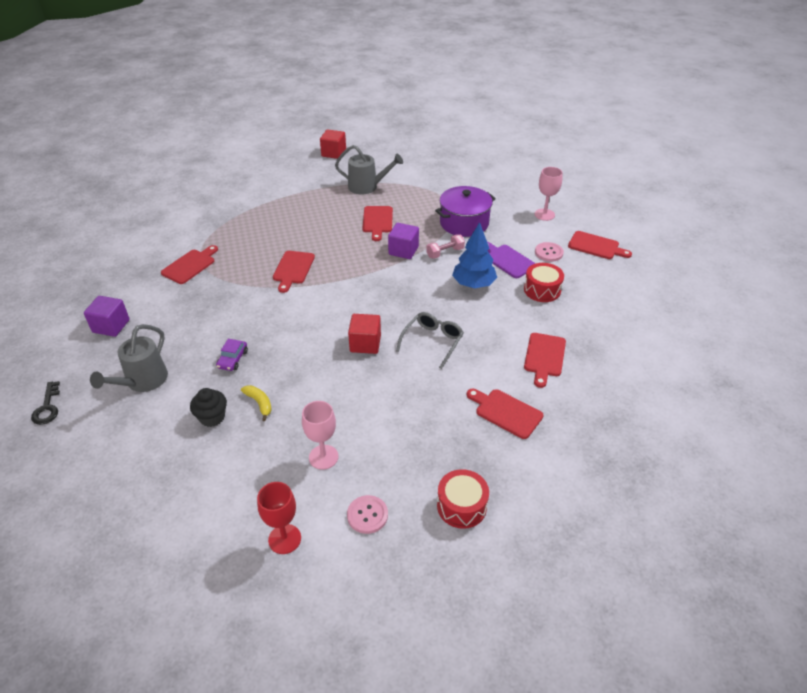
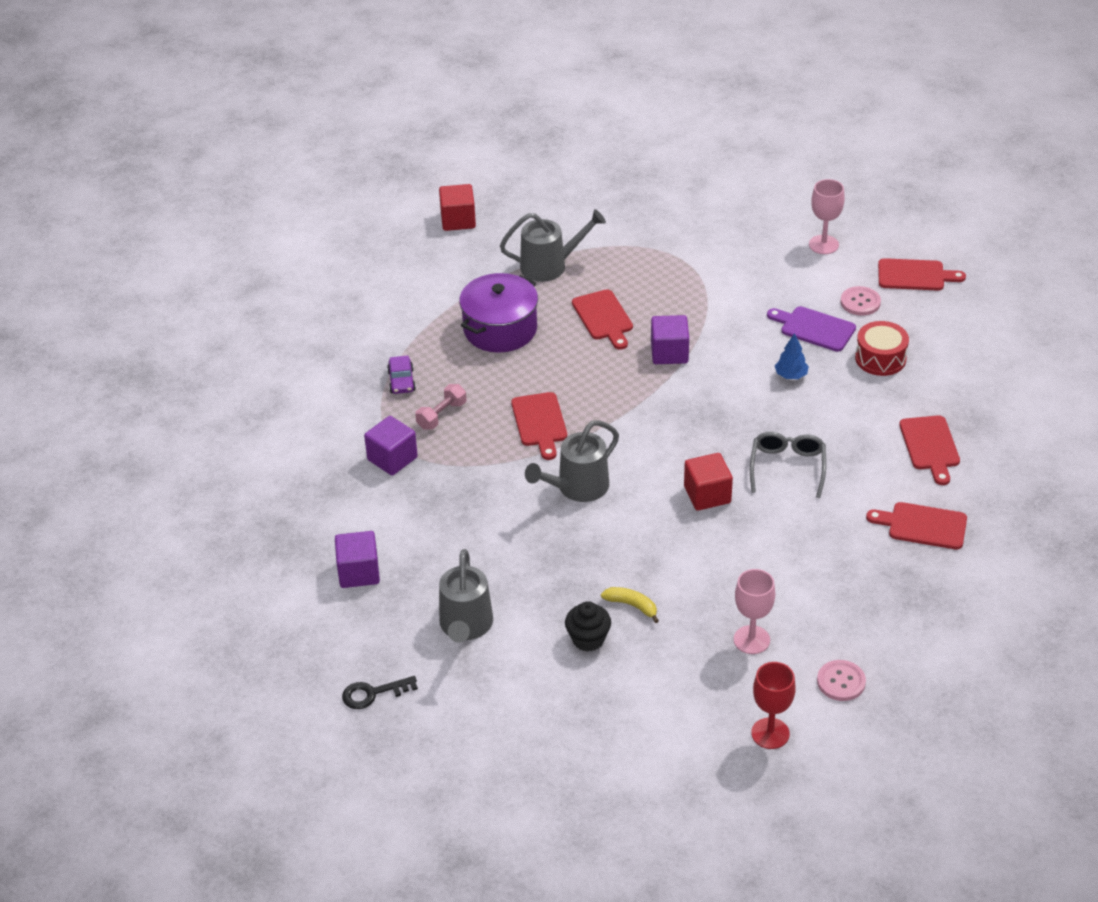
camera: 20 degrees left, 0 degrees up
(47, 407) = (373, 694): black key -> black key turned 105 degrees clockwise
(190, 265) = (392, 459): red cutting board -> purple cube
(233, 359) = (557, 565): purple car -> purple car (401, 381)
(284, 314) = (577, 488): none -> grey watering can
(445, 253) = (726, 340): pink dumbbell -> pink dumbbell (441, 415)
(461, 506) = (933, 640): red drum -> none
(464, 223) = (724, 288): purple pot -> purple pot (500, 329)
(473, 284) = (791, 375): blue tree -> blue tree, size x0.55

